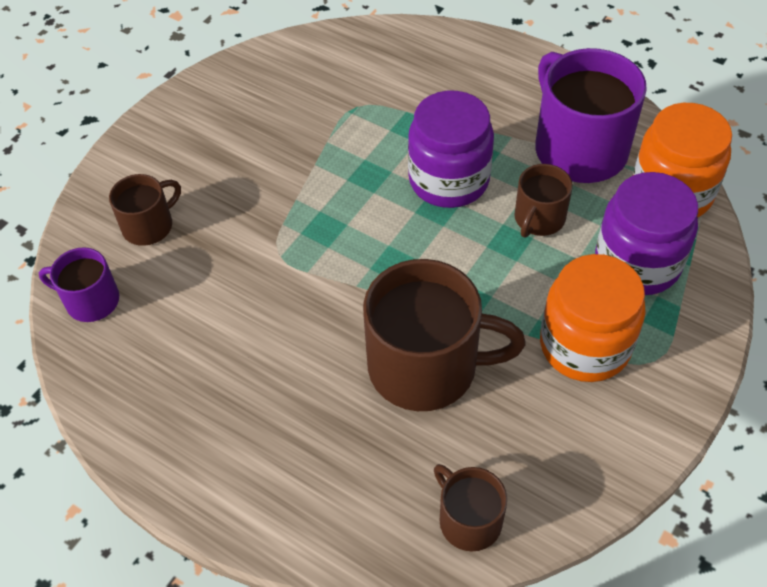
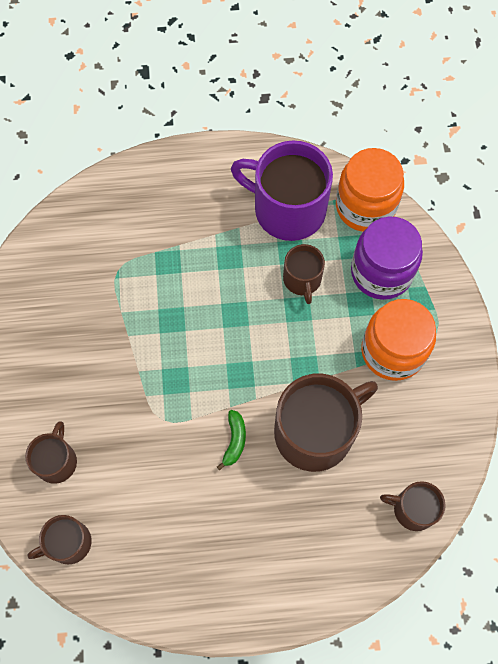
camera: 40 degrees left, 15 degrees up
(91, 300) = (68, 543): purple mug -> brown mug
(332, 318) = (234, 440): none -> green banana
(449, 180) = (225, 288): purple jar -> none

